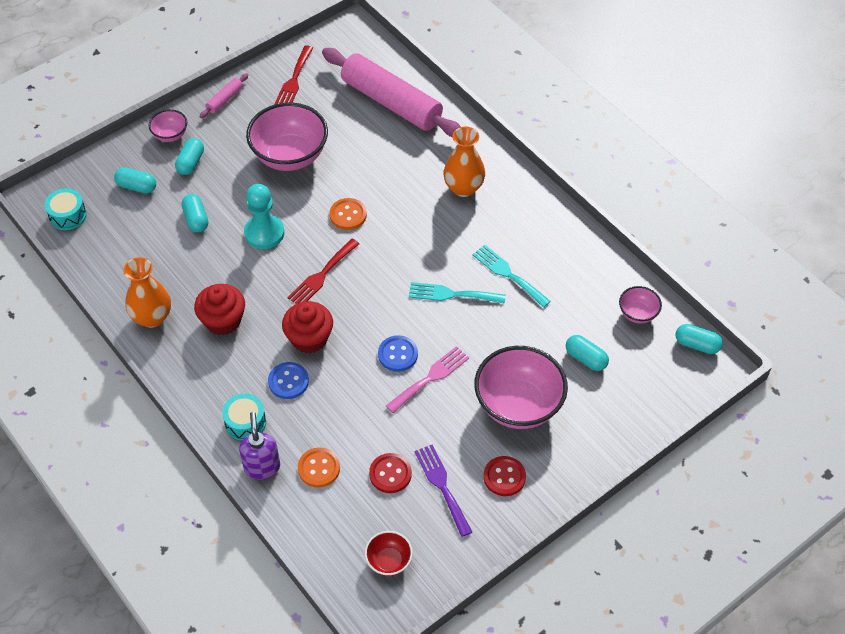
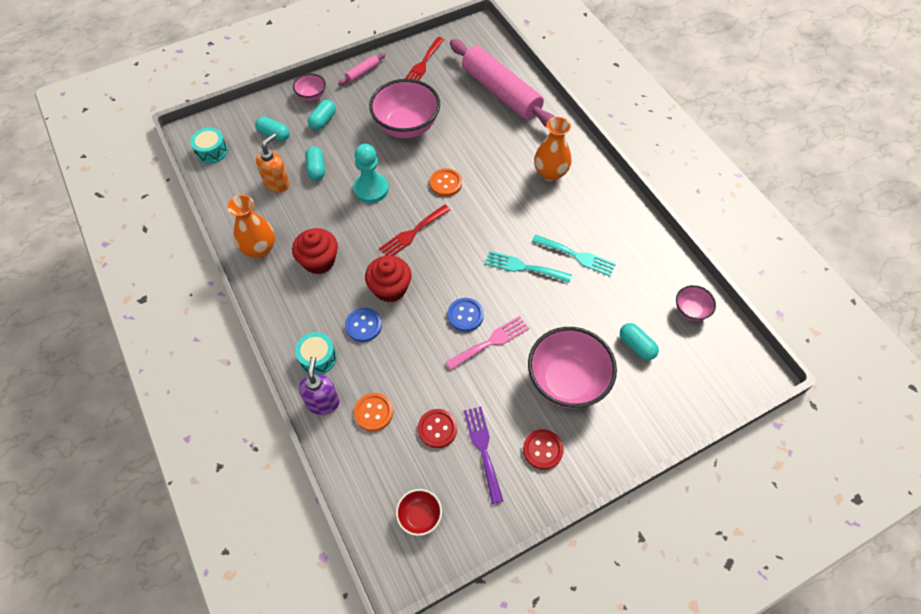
camera: 10 degrees right, 5 degrees up
(154, 242) = (277, 183): none -> orange soap dispenser
(508, 274) = (577, 256): turquoise fork -> turquoise fork turned 150 degrees clockwise
(697, 345) = (743, 348): turquoise capsule -> none

